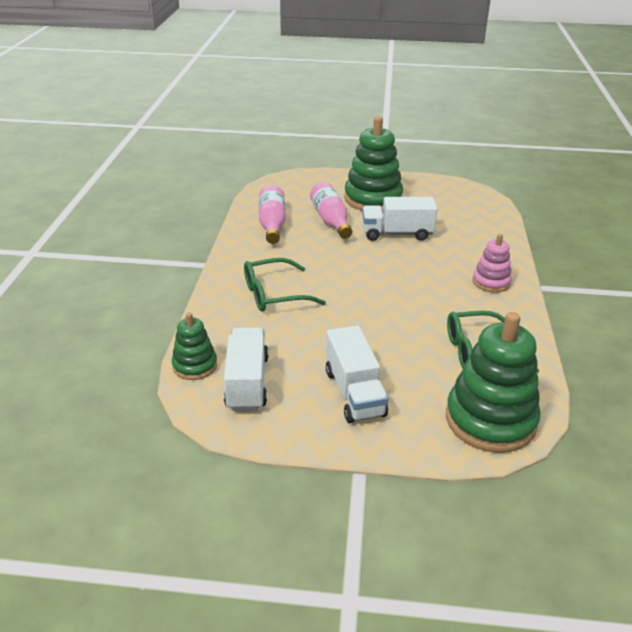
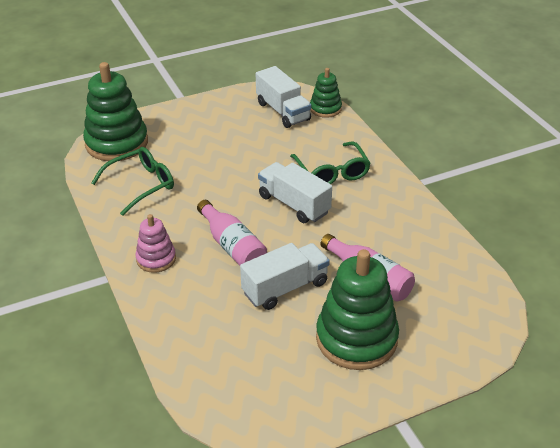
camera: 150 degrees right, 5 degrees up
(272, 224) = (419, 246): pink bottle -> pink bottle (232, 246)
(273, 294) = (332, 173): green glasses -> green glasses turned 120 degrees clockwise
(354, 393) = (212, 129): white truck -> white truck (294, 204)

